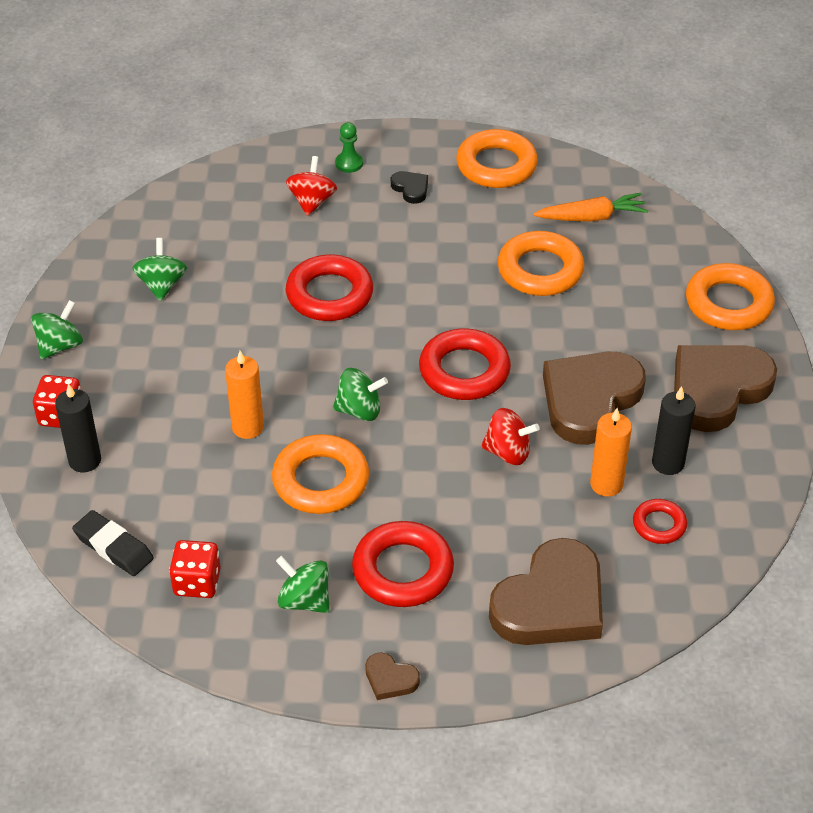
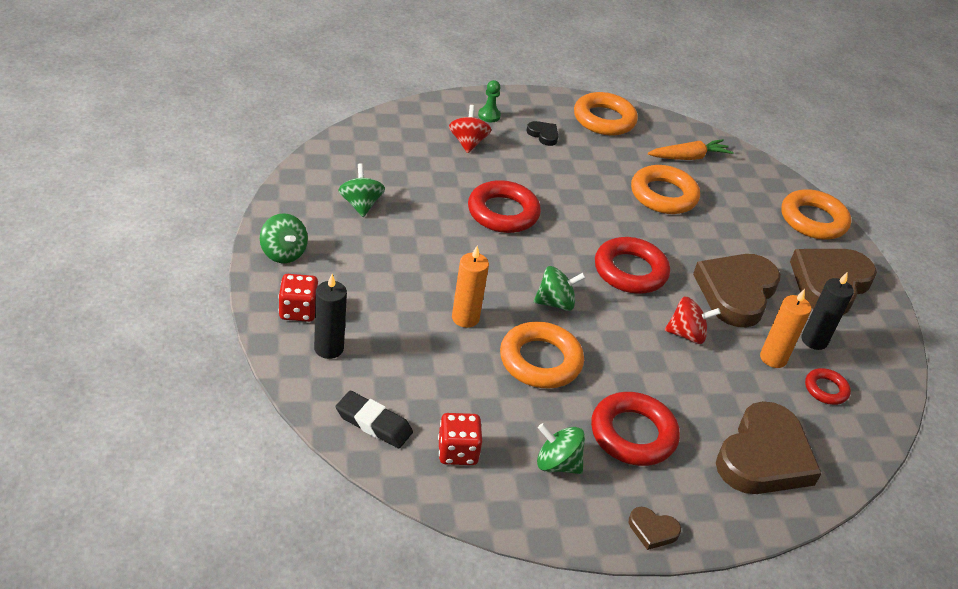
camera: 15 degrees left, 5 degrees down
(60, 346) = (283, 253): green spinning top -> green spinning top turned 120 degrees clockwise

